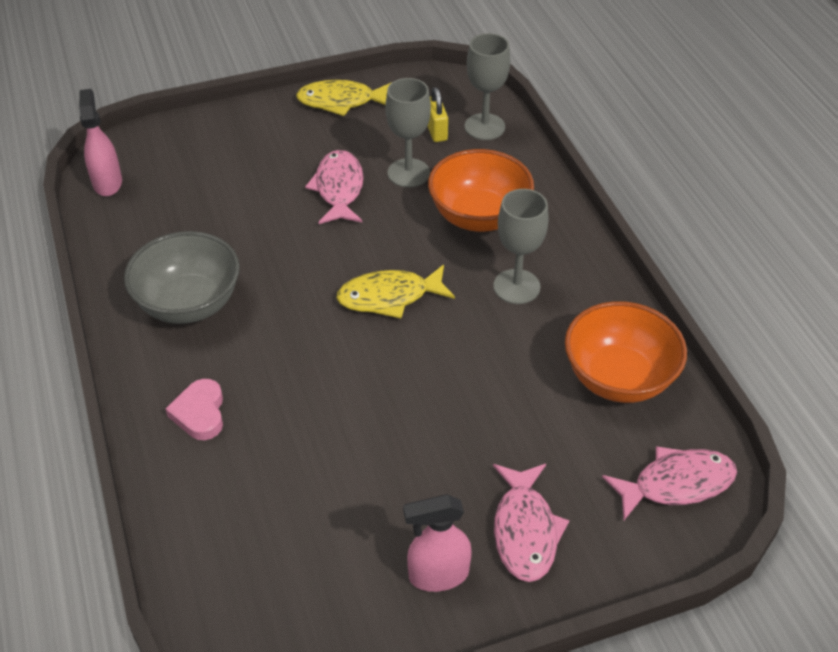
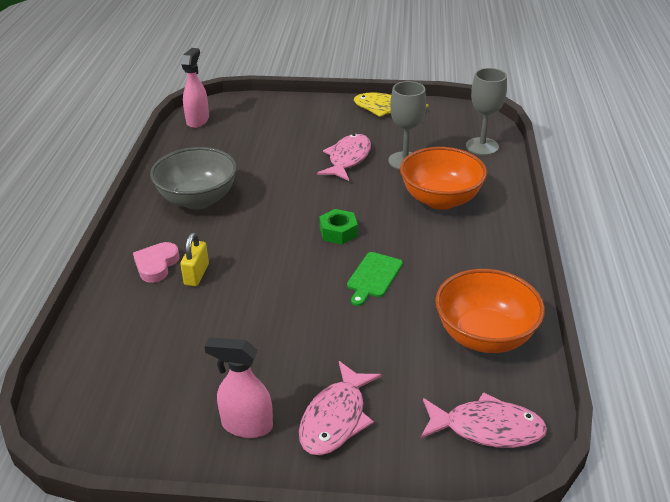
camera: 25 degrees right, 10 degrees down
(389, 297) = (338, 232): yellow fish -> green nut
(436, 130) = (443, 141): yellow padlock -> yellow padlock (196, 274)
(463, 344) = (373, 277): none -> green cutting board
(516, 287) = (440, 251): grey goblet -> none

